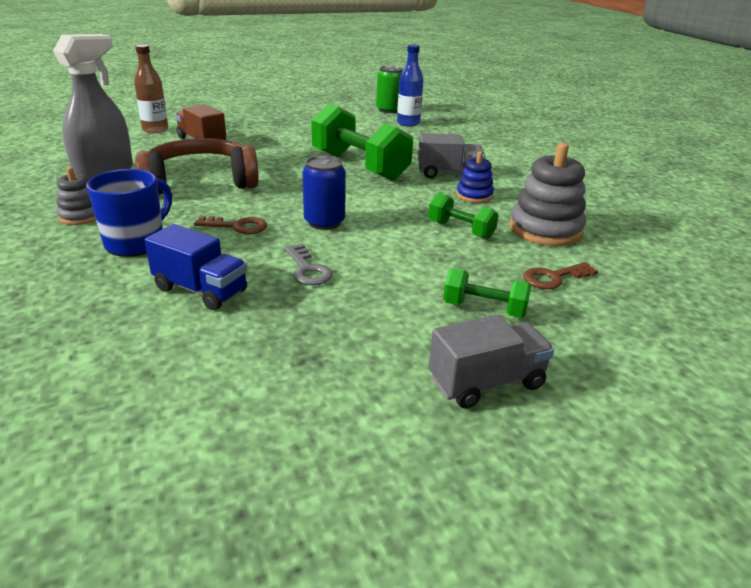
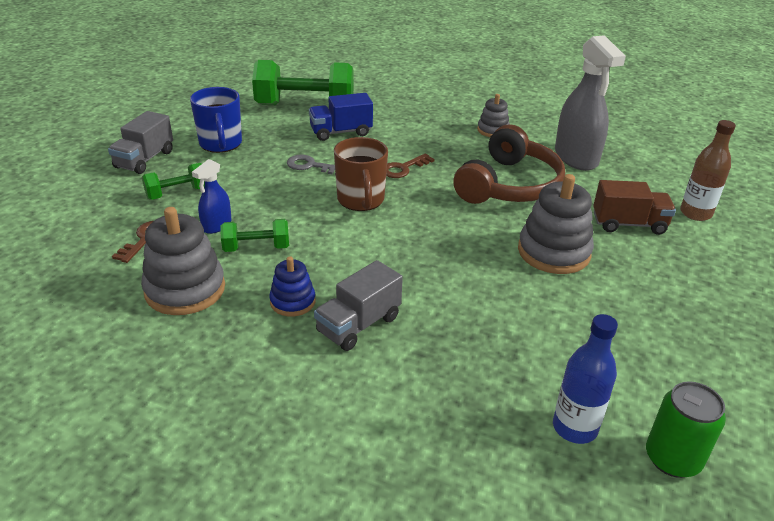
camera: 135 degrees right, 5 degrees up
(136, 243) = (426, 134): blue mug -> blue mug (221, 144)
(276, 151) = (553, 252): none -> grey stacking toy
(324, 222) = (361, 200): blue can -> brown mug
(359, 166) = (451, 278): green dumbbell -> green dumbbell (305, 106)
(475, 260) = (216, 225): none -> blue spray bottle

